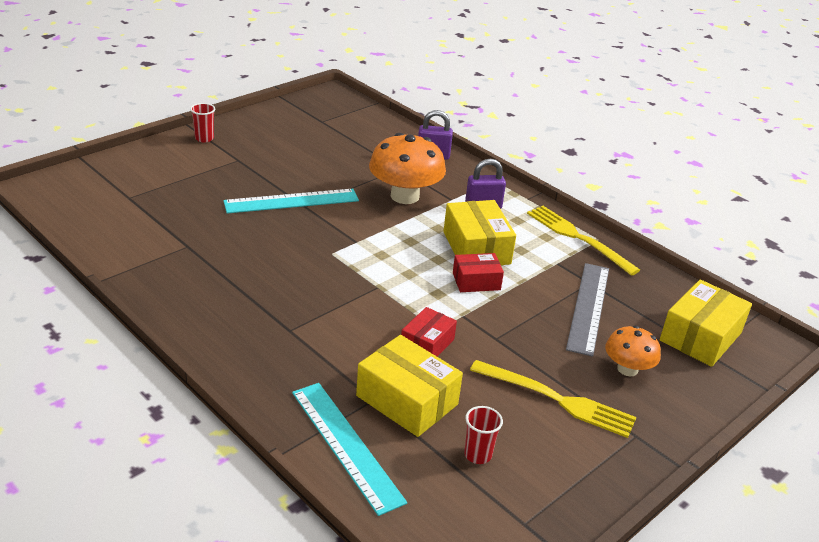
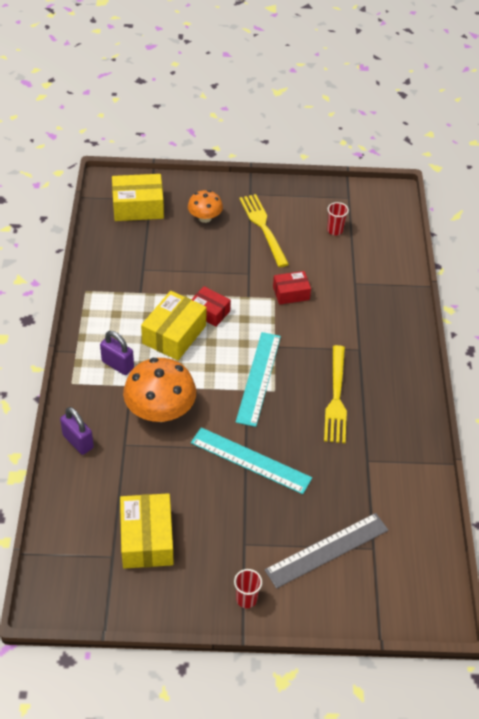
camera: 135 degrees left, 15 degrees up
(345, 445) = (392, 271): turquoise ruler -> turquoise ruler (259, 378)
(407, 400) = (338, 272): yellow box -> yellow box (147, 539)
(577, 237) = (97, 300): yellow fork -> yellow fork (336, 398)
(588, 307) = (169, 256): grey ruler -> grey ruler (327, 549)

